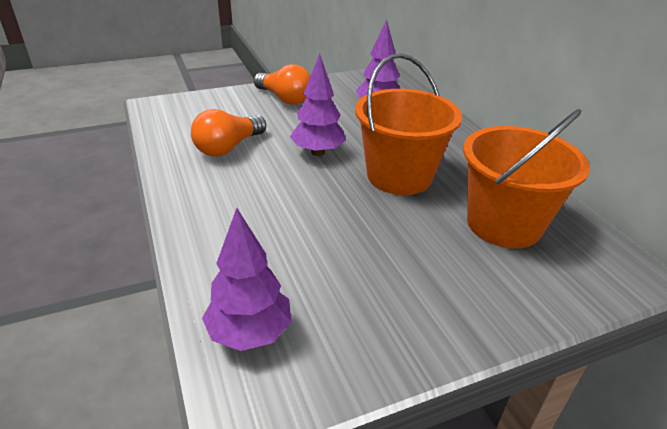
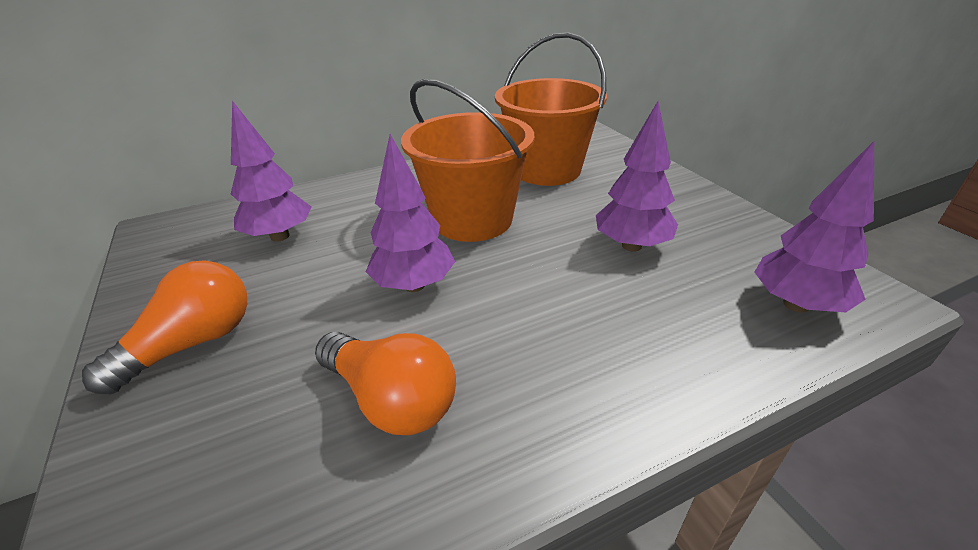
camera: 90 degrees left, 0 degrees up
(354, 254) = (631, 246): none -> purple tree

